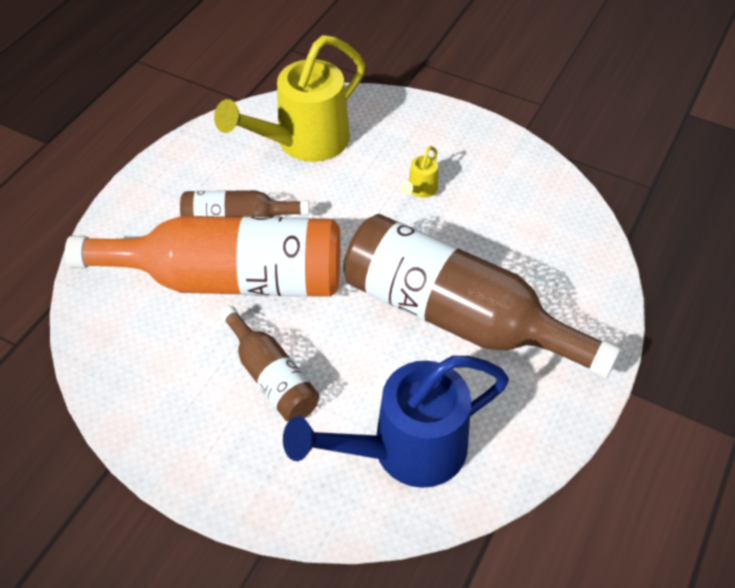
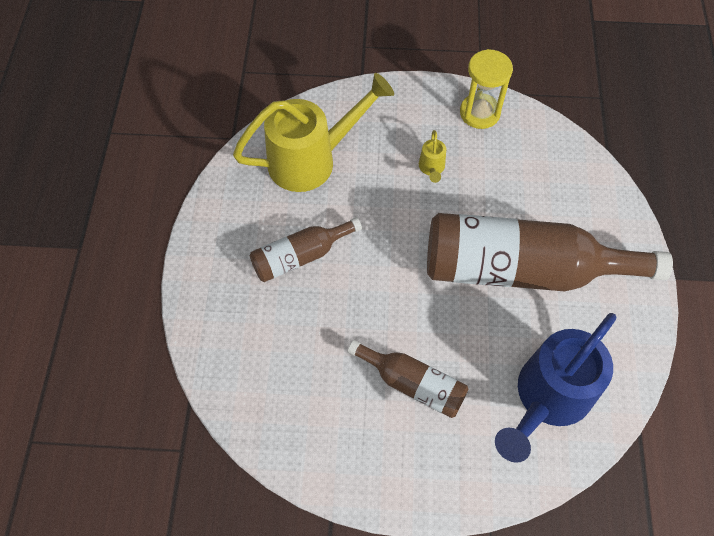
camera: 25 degrees left, 10 degrees up
(230, 278) = (327, 312): orange bottle -> none
(304, 142) = (311, 160): yellow watering can -> yellow watering can turned 135 degrees counterclockwise
(504, 157) = (479, 113): none -> yellow hourglass

